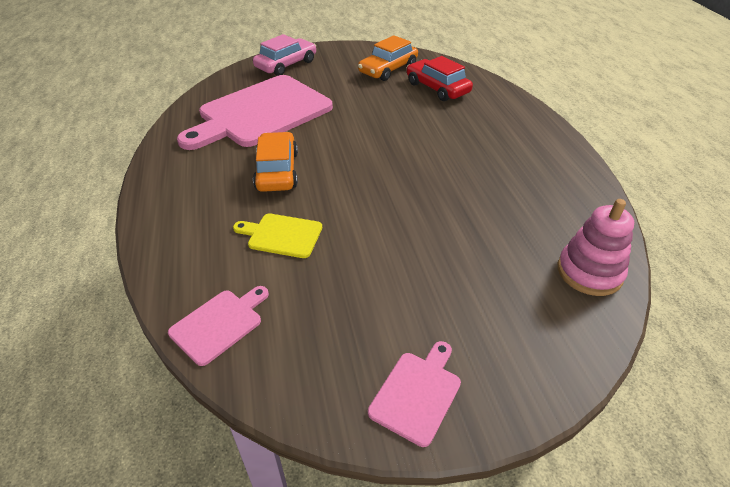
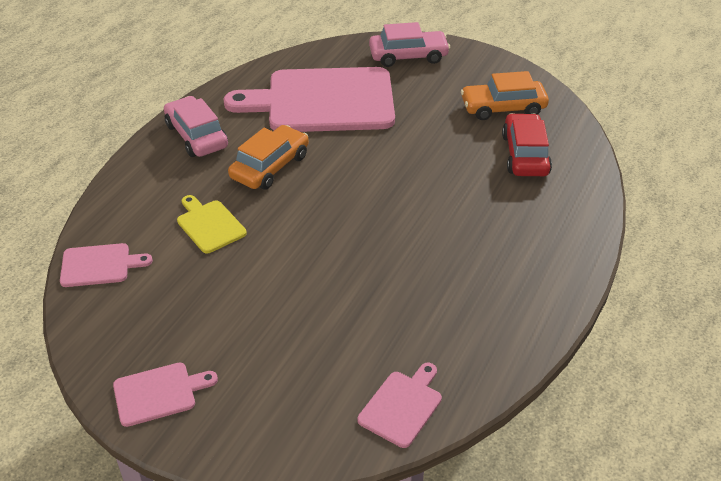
camera: 40 degrees right, 0 degrees up
(184, 178) = (197, 136): none -> pink car
(589, 272) = (402, 406): pink stacking toy -> pink cutting board

